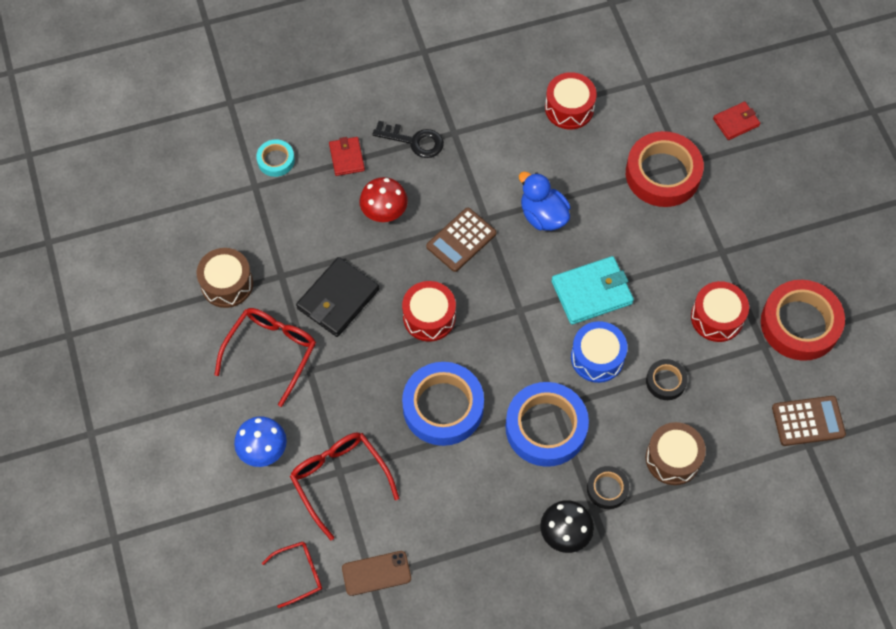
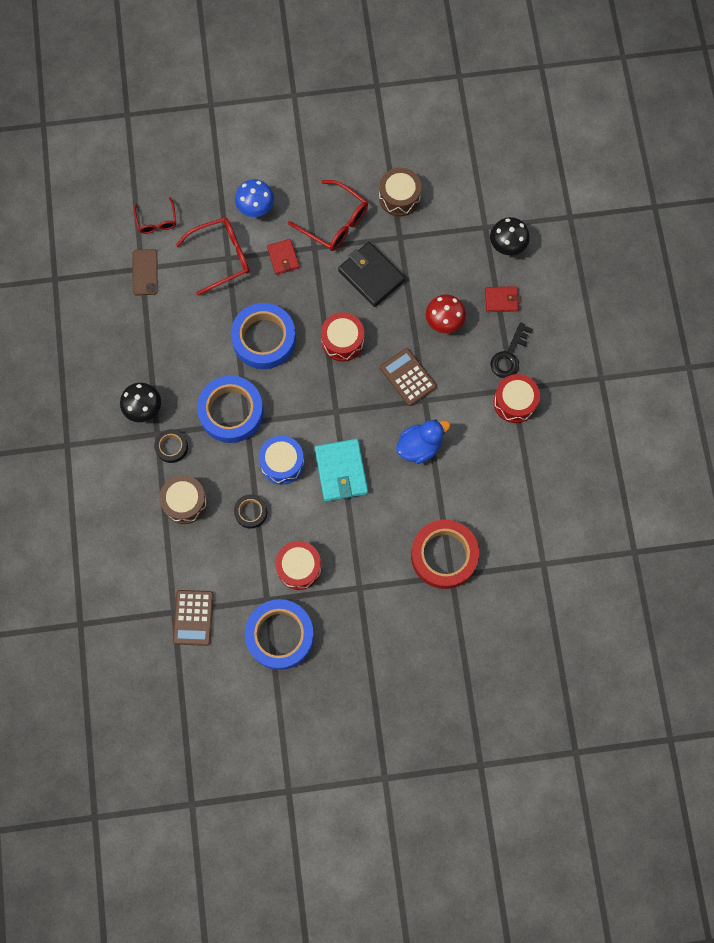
camera: 100 degrees right, 10 degrees up
(276, 160) = (507, 245): turquoise tape -> black mushroom
(569, 108) = (523, 490): red drum -> red drum (515, 402)
(736, 122) = (487, 633): red wallet -> red wallet (283, 258)
(800, 324) = (280, 635): red tape -> blue tape

